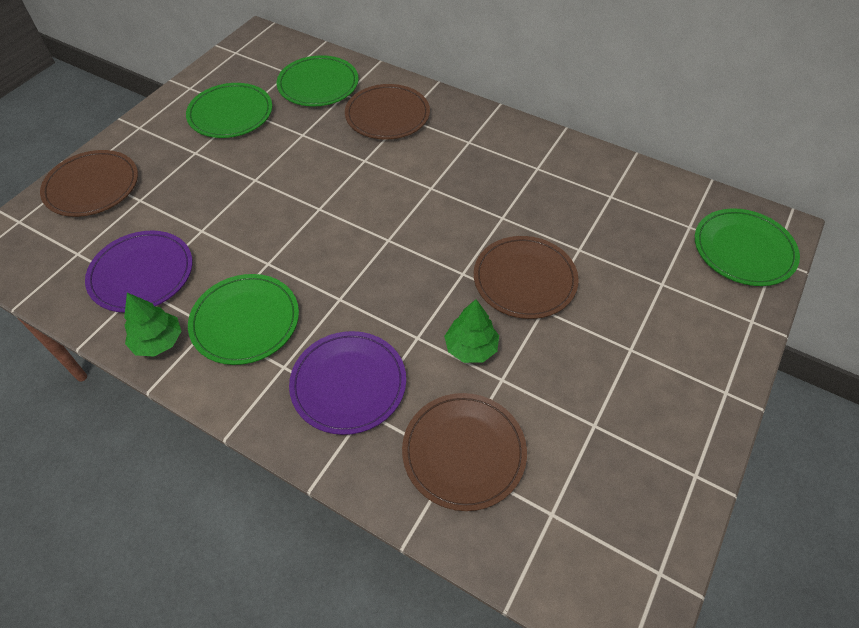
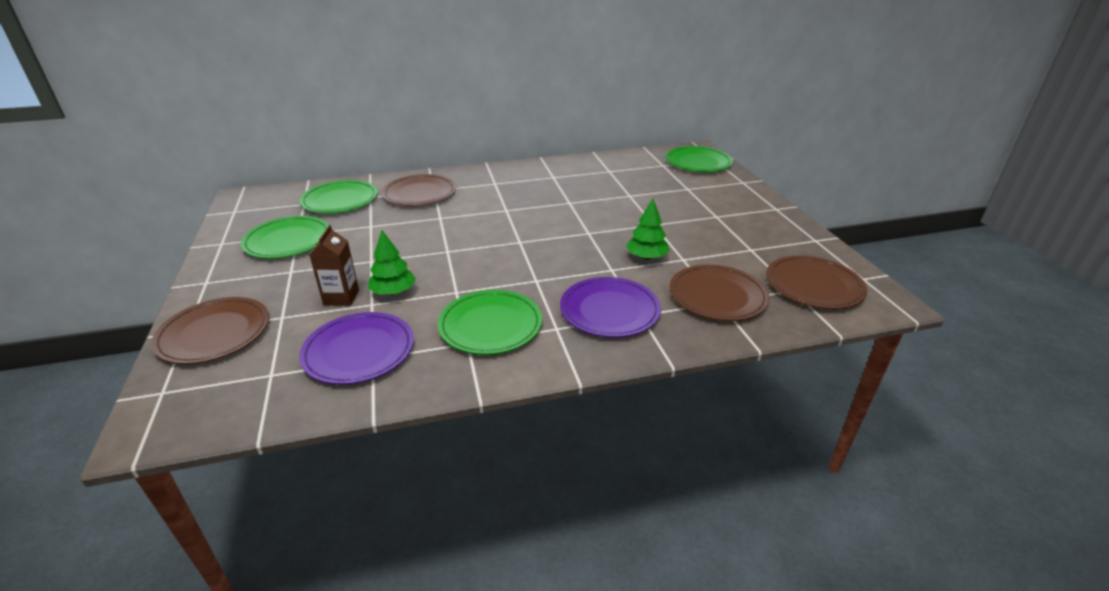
camera: 45 degrees left, 20 degrees down
(158, 341) = (441, 374): green tree -> green tree (393, 292)
(192, 207) = (341, 297): none -> brown carton
(524, 279) = (624, 219): brown plate -> brown plate (813, 285)

